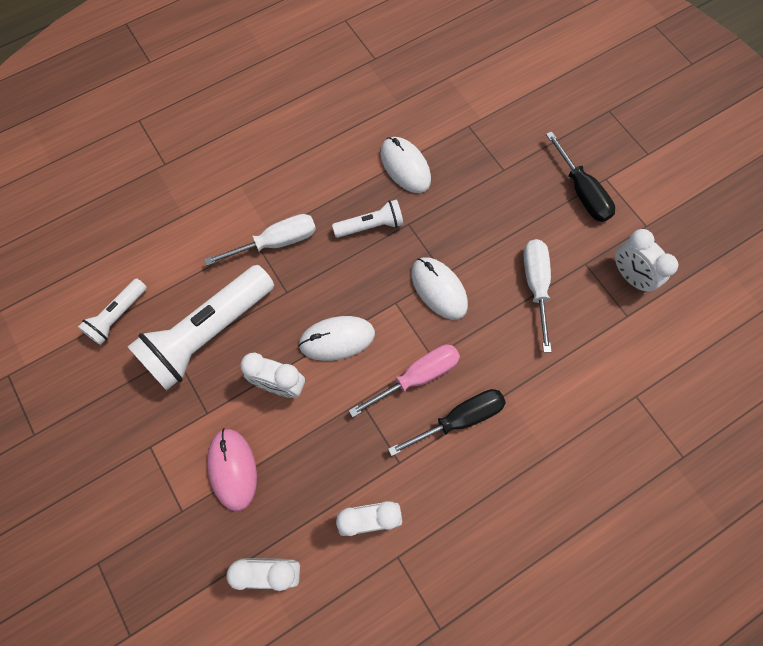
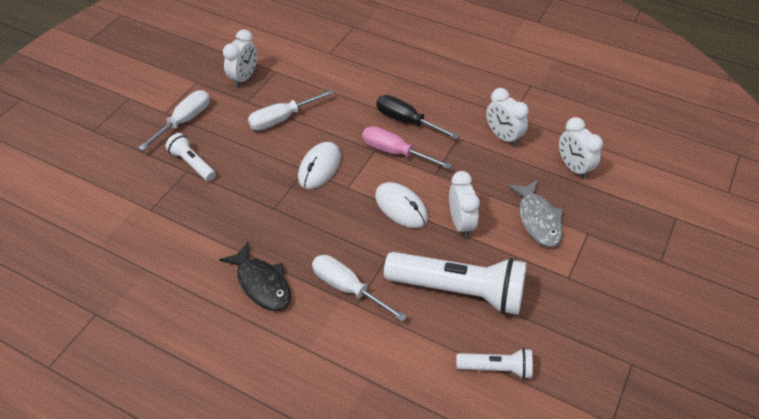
camera: 120 degrees left, 20 degrees down
(232, 469) = (538, 219): pink mouse -> grey fish
(326, 179) = (262, 283): none -> black fish
(371, 226) = (290, 231): white flashlight -> white flashlight (192, 164)
(405, 166) = (217, 234): white mouse -> none
(581, 191) = (184, 121): black screwdriver -> white screwdriver

